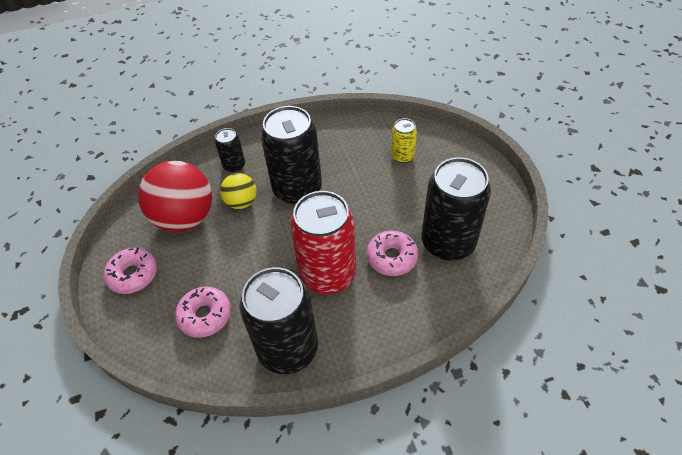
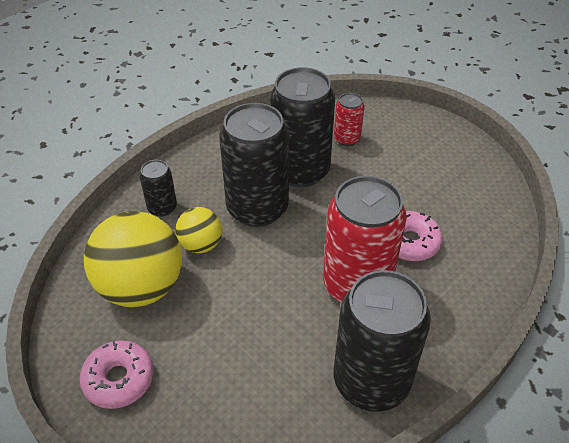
camera: 30 degrees left, 5 degrees down
(185, 218) = (141, 287): red ball -> yellow ball
(205, 316) = (248, 387): pink donut -> none
(402, 156) = (347, 139): yellow can -> red can
(448, 243) = (453, 207): black can -> black can (300, 171)

